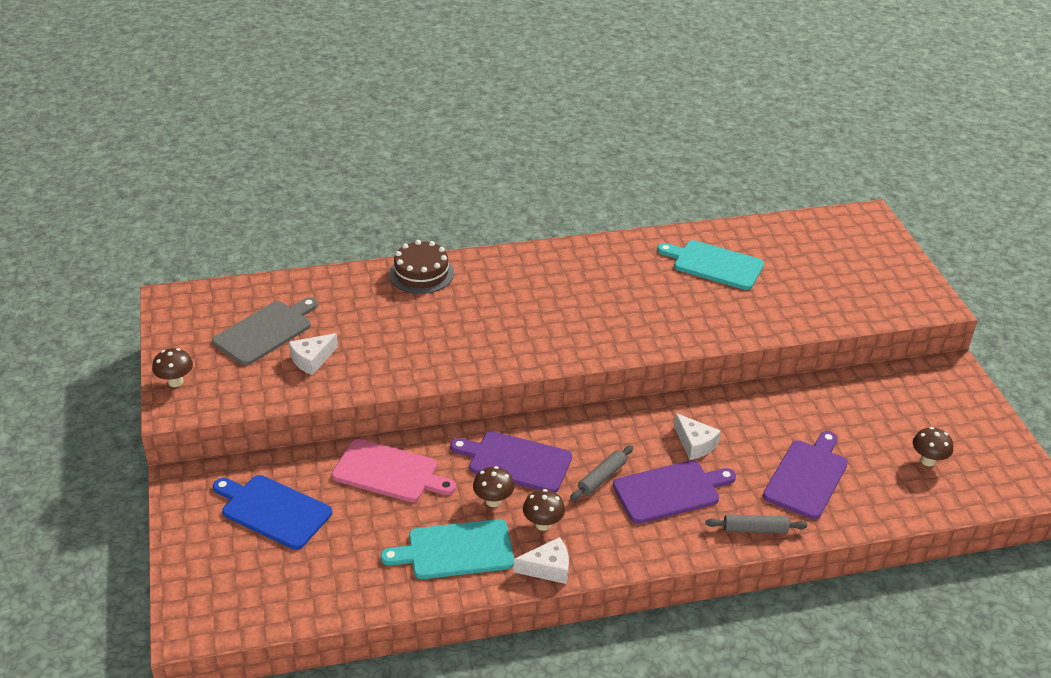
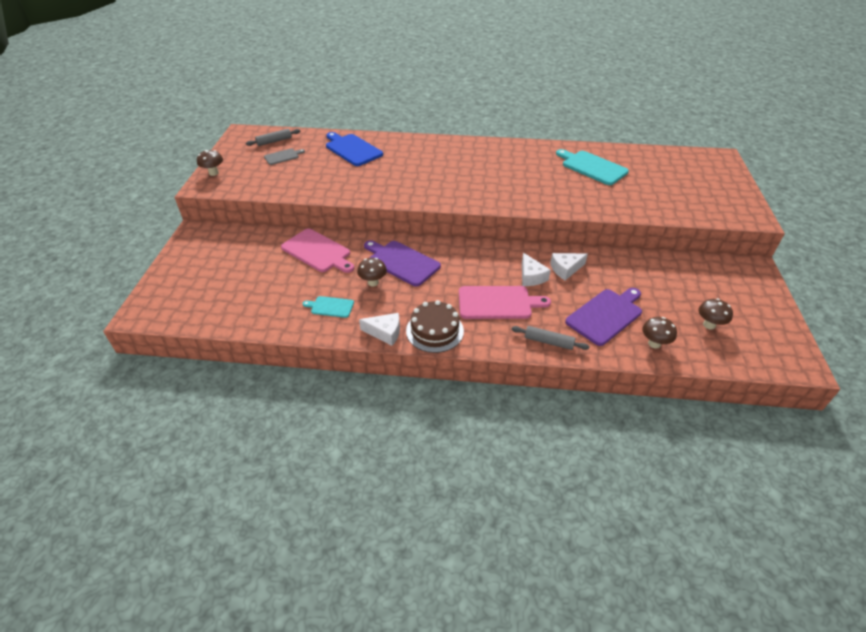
camera: 20 degrees right, 5 degrees up
(266, 331) = (283, 156): grey cutting board -> grey cutting board, size x0.55
(273, 510) = (234, 258): blue cutting board -> blue cutting board (352, 149)
(312, 359) = (299, 175): white cheese -> white cheese (565, 269)
(421, 273) = (395, 142): brown cake -> brown cake (434, 331)
(455, 550) = (330, 307): turquoise cutting board -> turquoise cutting board, size x0.55
(543, 524) = (397, 304): brown mushroom -> brown mushroom (654, 343)
(602, 478) = (454, 284): grey rolling pin -> grey rolling pin (274, 141)
(670, 491) = (498, 303): purple cutting board -> pink cutting board

